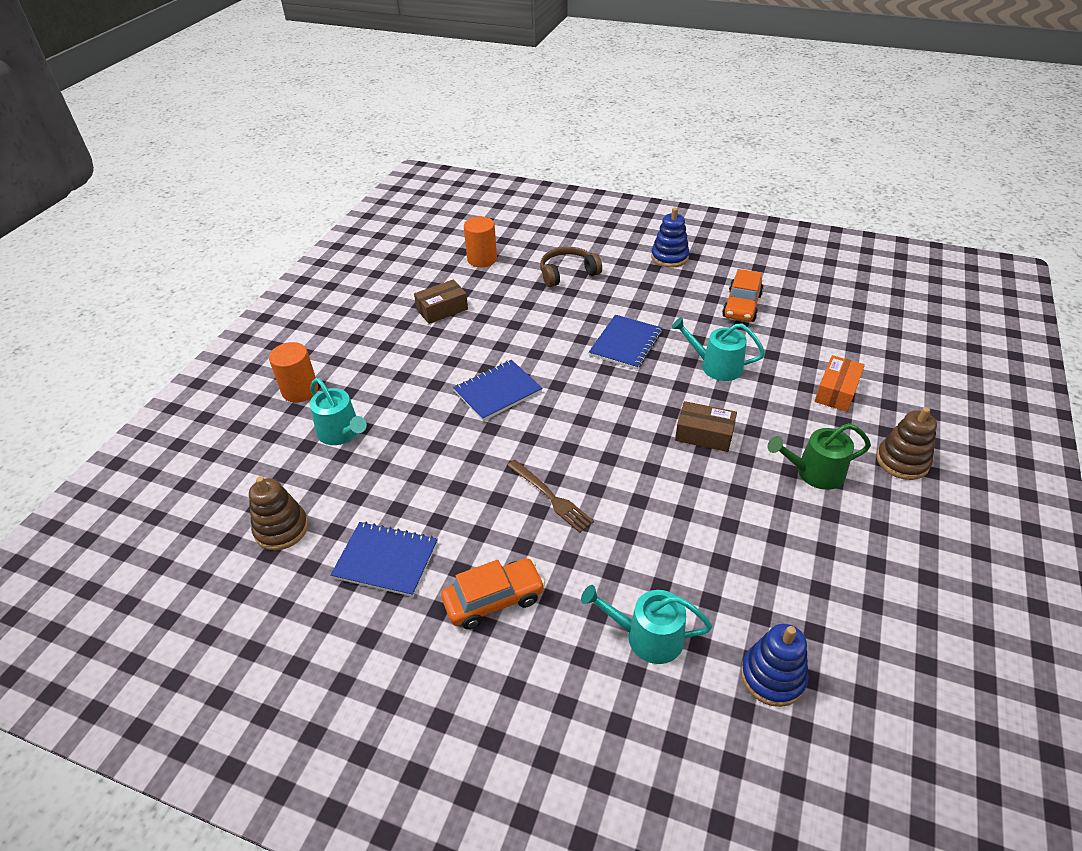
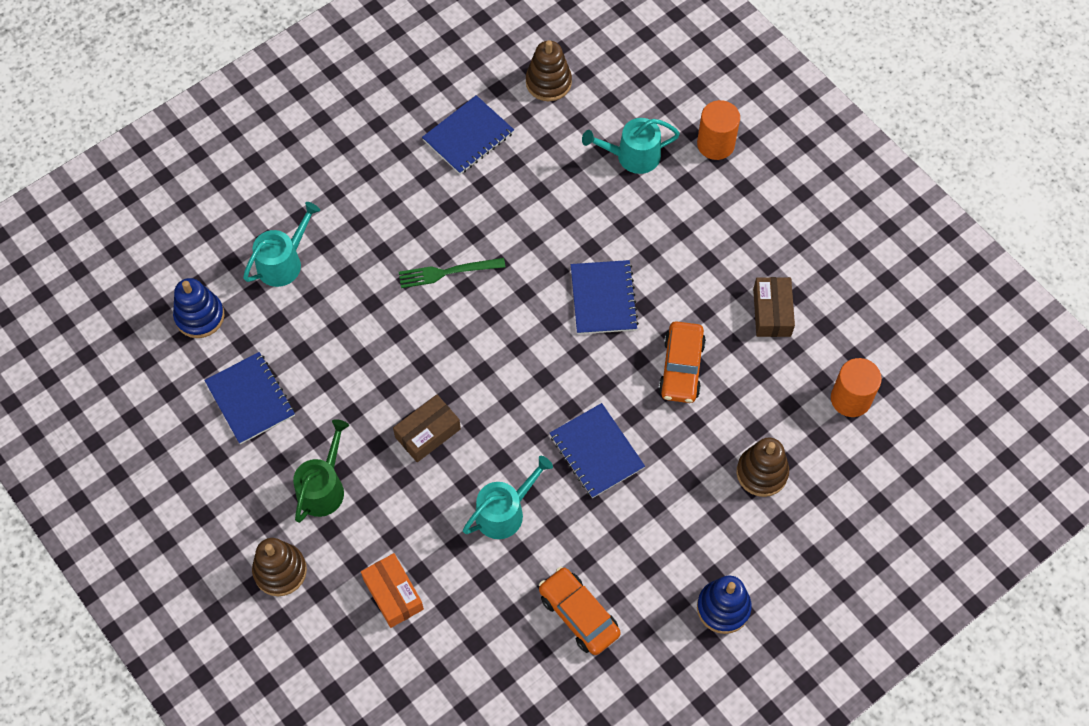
camera: 120 degrees right, 20 degrees up
(494, 599) = (383, 187): orange car -> orange car (681, 368)
(550, 497) = (448, 272): brown fork -> green fork
(567, 273) = (762, 473): brown headphones -> brown stacking toy
(803, 571) = (250, 399): none -> blue notebook

